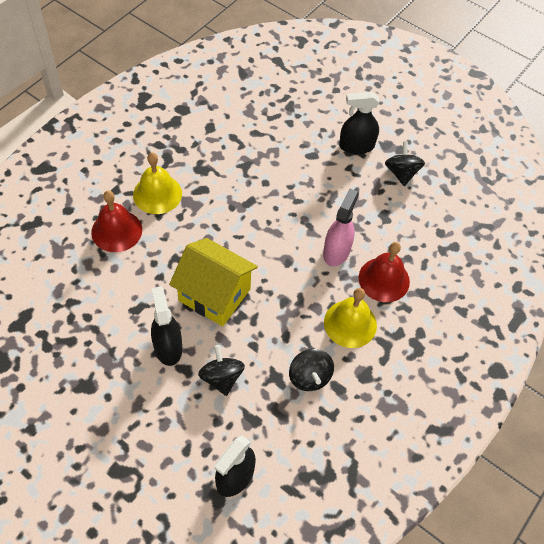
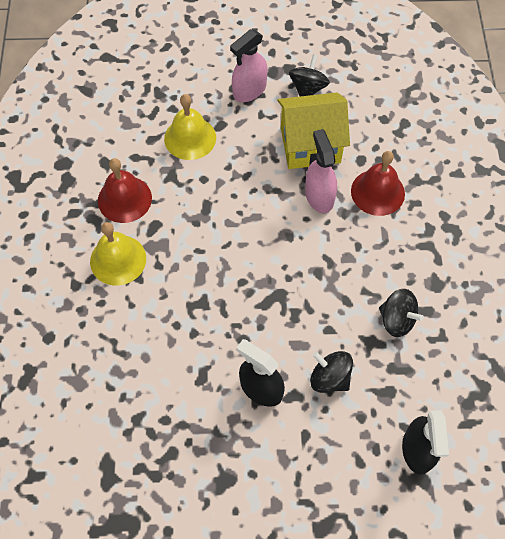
camera: 35 degrees left, 5 degrees up
(116, 231) = (114, 321): red bell -> red bell (124, 199)
(214, 295) = (256, 312): yellow house -> yellow house (310, 145)
(350, 323) = (386, 250): yellow bell -> yellow bell (190, 138)
(356, 146) = (249, 90): black spray bottle -> pink spray bottle
(401, 173) = (308, 89): black spinning top -> black spinning top turned 60 degrees clockwise

